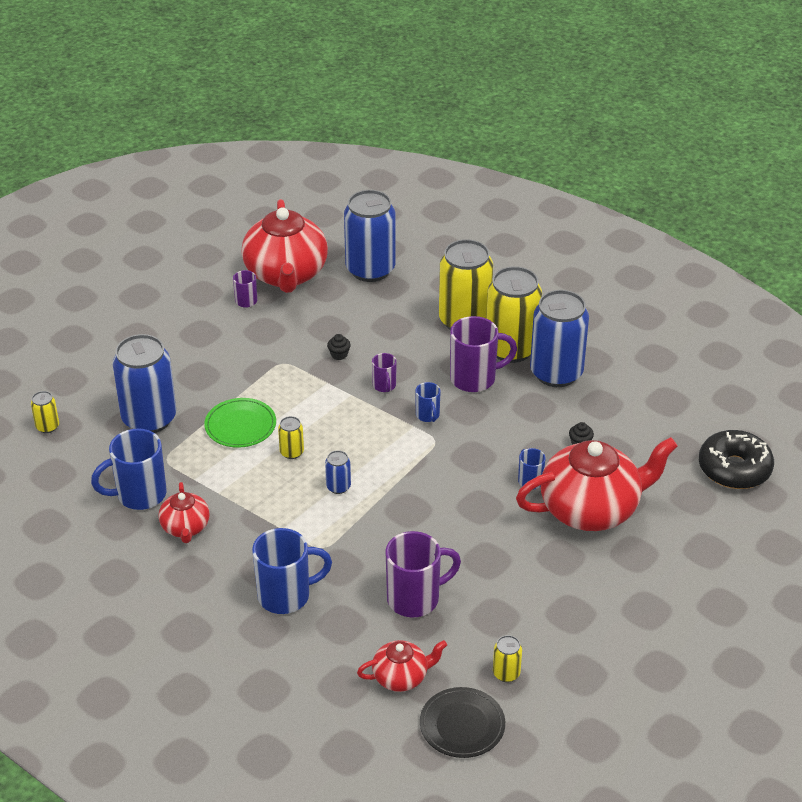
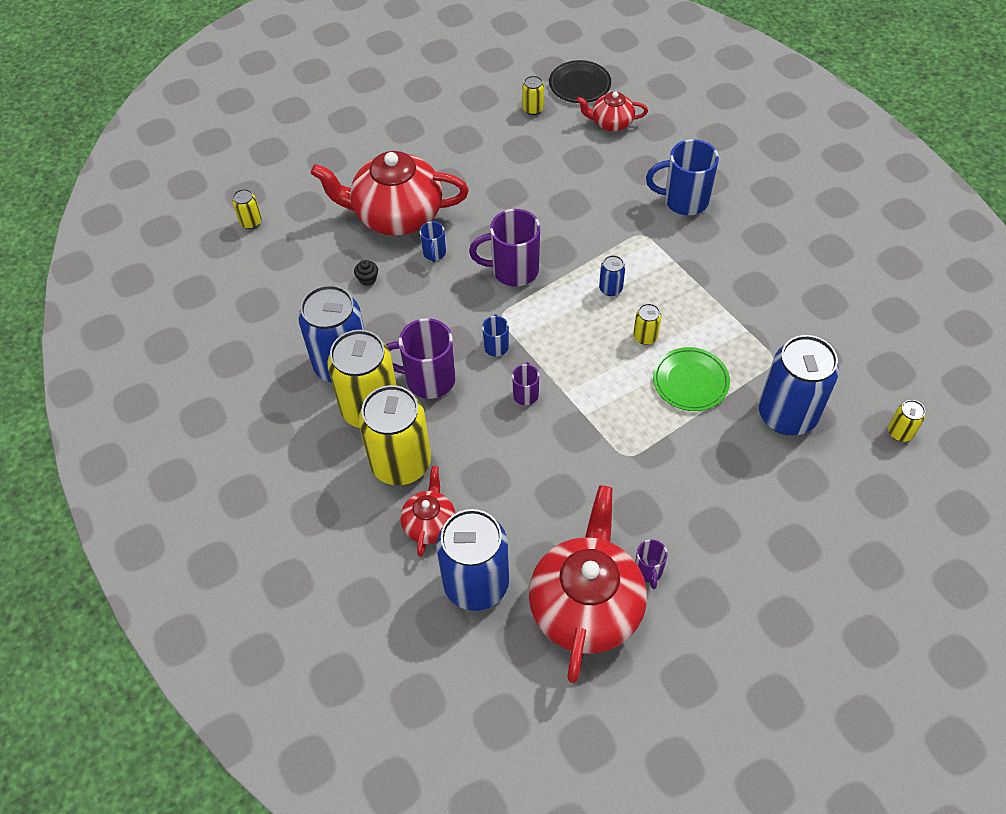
camera: 160 degrees left, 15 degrees up
(139, 495) = (803, 325): blue mug -> none
(185, 527) = (762, 281): red teapot -> red teapot (429, 523)
(339, 355) = (560, 450): black cupcake -> none
(415, 598) = (578, 175): purple mug -> purple mug (513, 270)
(734, 469) = (251, 222): black donut -> yellow can

